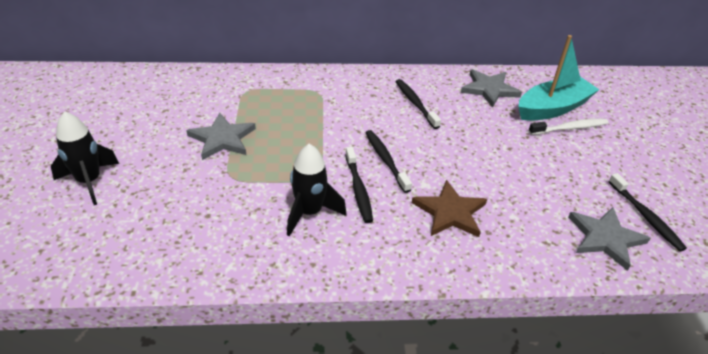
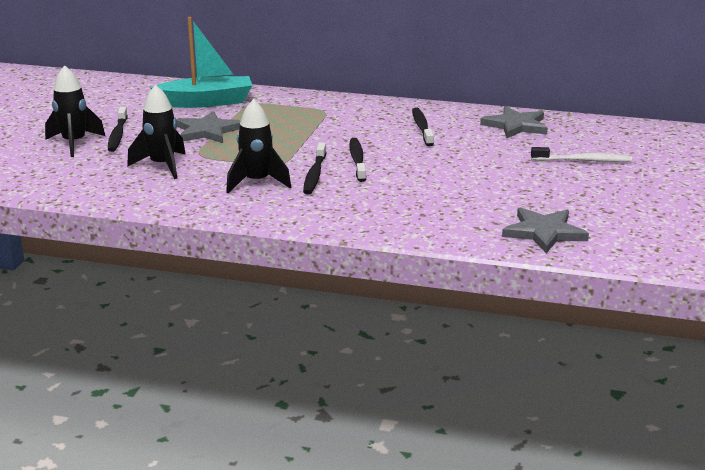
camera: 20 degrees right, 15 degrees down
(201, 203) = (162, 166): none -> black rocket
(450, 212) = (394, 198): brown star -> none
(553, 108) = (578, 145): turquoise boat -> turquoise boat (206, 102)
(646, 217) = (605, 225): black toothbrush -> black toothbrush (117, 135)

